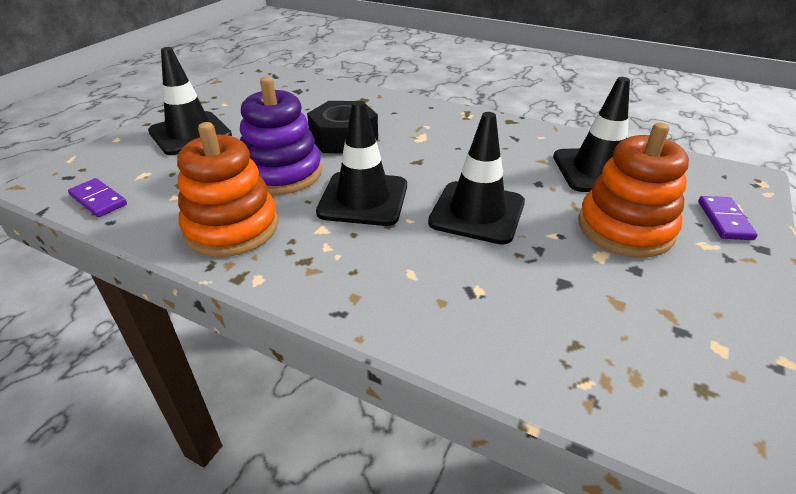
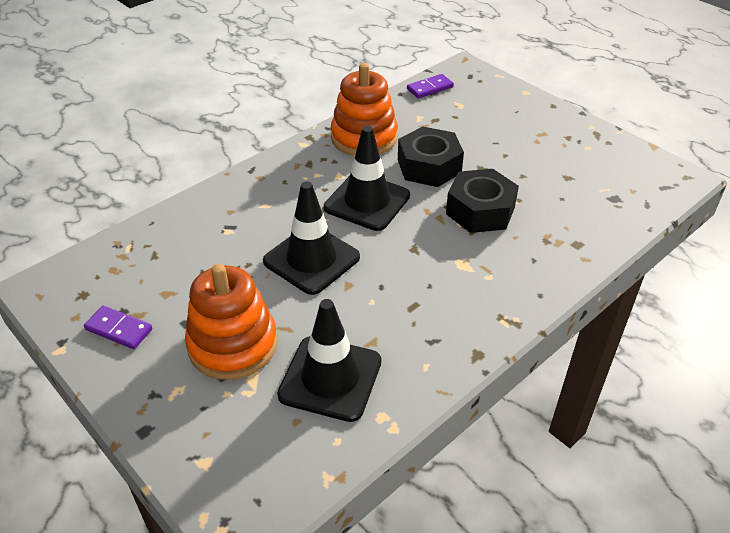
camera: 110 degrees right, 5 degrees up
(190, 134) = (523, 126): black traffic cone -> none
(282, 173) = (429, 166): purple stacking toy -> black nut
(724, 220) = (193, 431): purple domino -> purple domino (119, 329)

